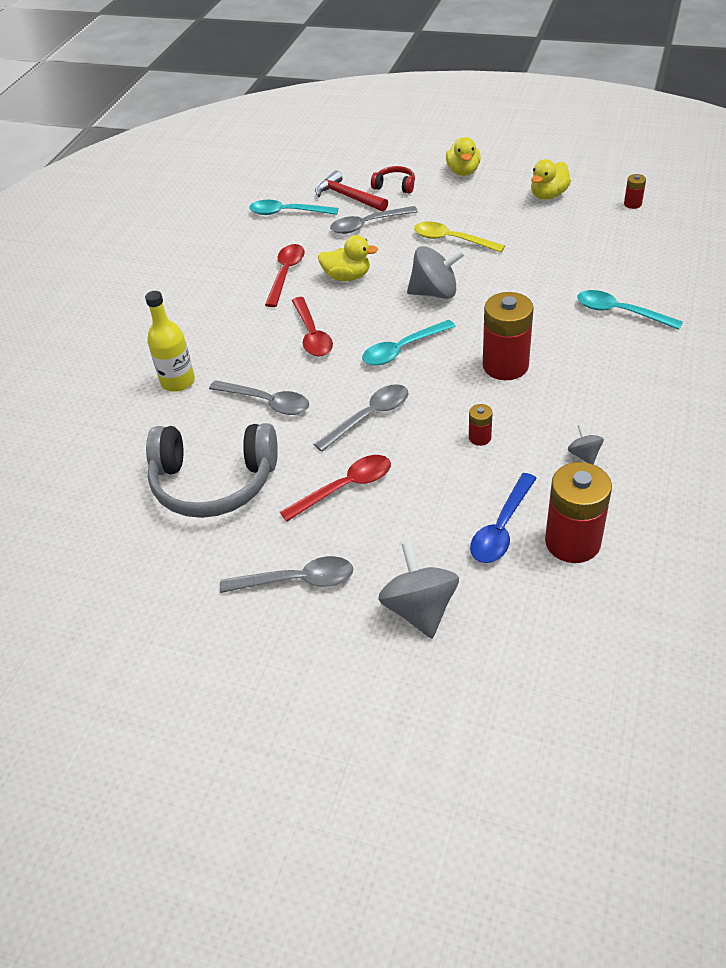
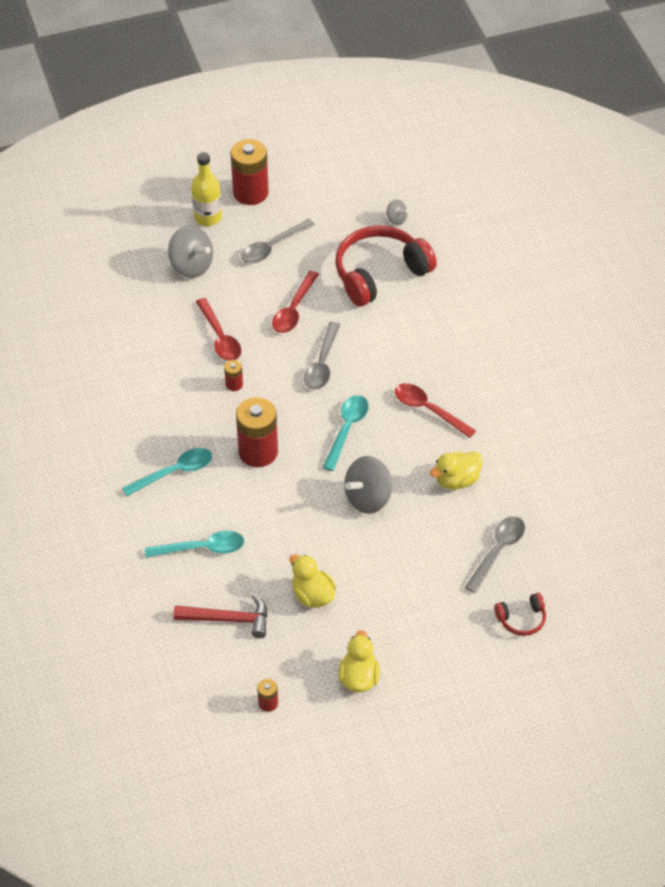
camera: 140 degrees right, 5 degrees up
(178, 381) = (485, 325): yellow bottle -> yellow bottle (208, 217)
(214, 482) = (380, 273): grey headphones -> red headphones
(266, 402) = (404, 340): grey spoon -> none
(286, 274) = (512, 458): red spoon -> red spoon (220, 337)
(287, 213) = (588, 531): turquoise spoon -> turquoise spoon (174, 472)
(348, 197) = (553, 581): red hammer -> red hammer (228, 619)
(452, 240) = (403, 568): yellow spoon -> none
(463, 171) = (472, 676): yellow duck -> yellow duck (312, 595)
(501, 528) = (177, 331): blue spoon -> none
(572, 542) = (129, 343): red battery -> red battery (250, 192)
(584, 455) = (156, 404): grey spinning top -> grey spinning top (396, 219)

